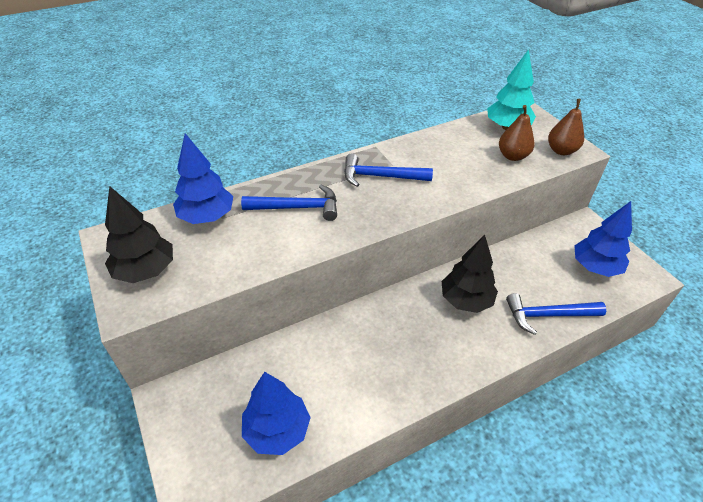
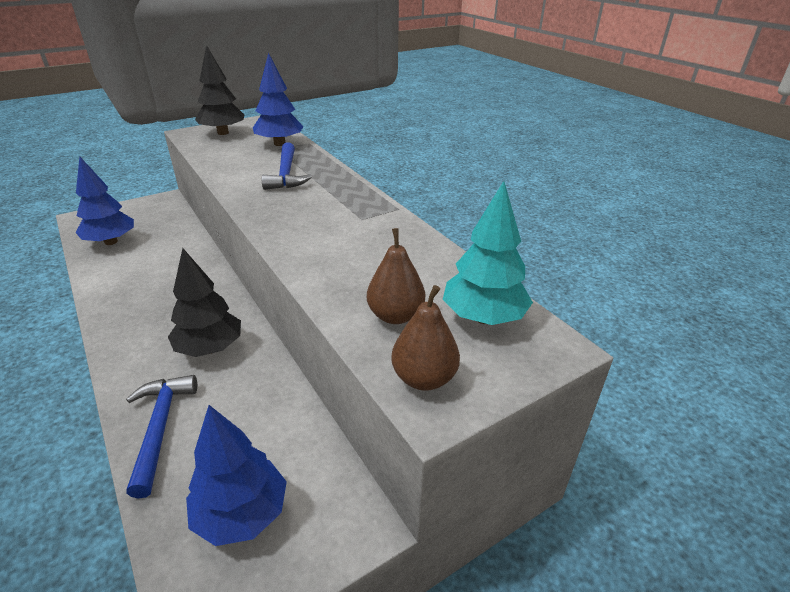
camera: 85 degrees right, 10 degrees down
(380, 176) = (336, 212): blue hammer -> none

